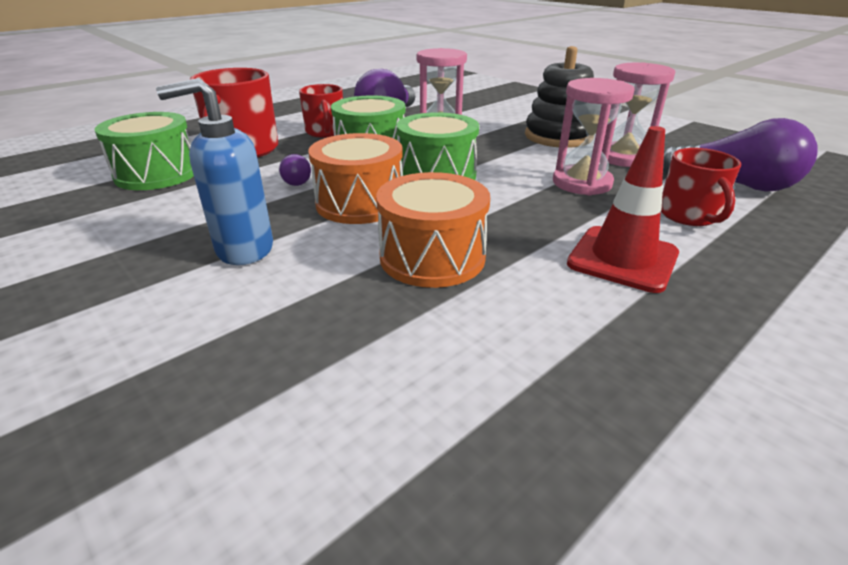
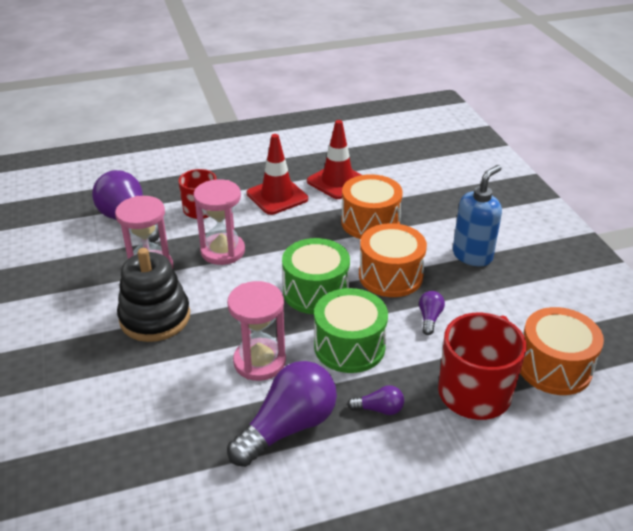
camera: 155 degrees left, 5 degrees up
(157, 174) = (554, 367): green drum -> orange drum
(244, 249) = (472, 255): blue soap dispenser -> blue soap dispenser turned 60 degrees counterclockwise
(325, 132) = (379, 409): red mug -> purple light bulb
(561, 318) = (337, 181): none -> red traffic cone

